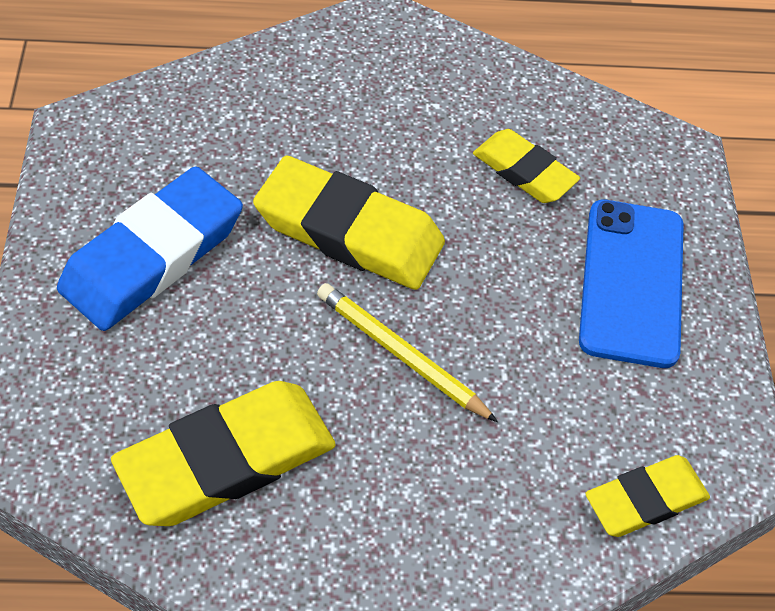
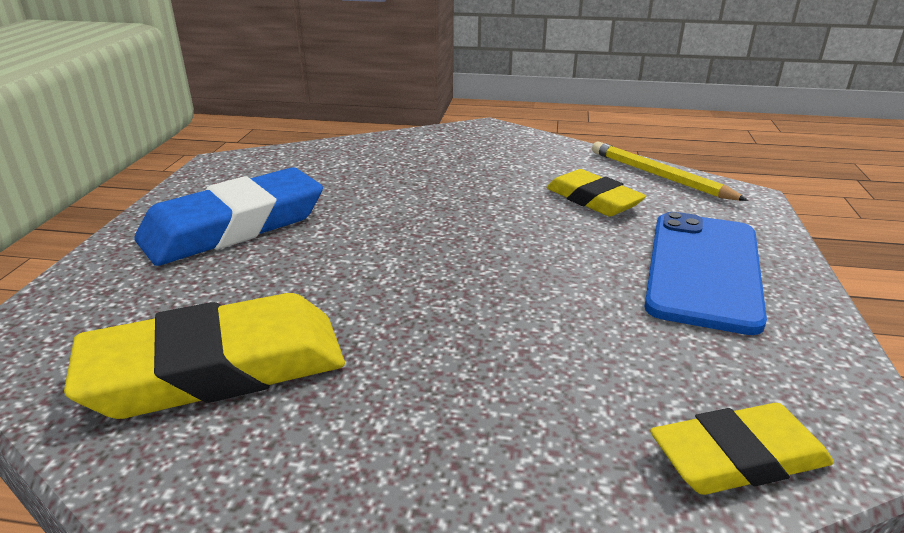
camera: 15 degrees right, 25 degrees down
(349, 231) = (419, 223): yellow eraser -> none
(400, 354) = (444, 302): yellow pencil -> yellow pencil (659, 176)

